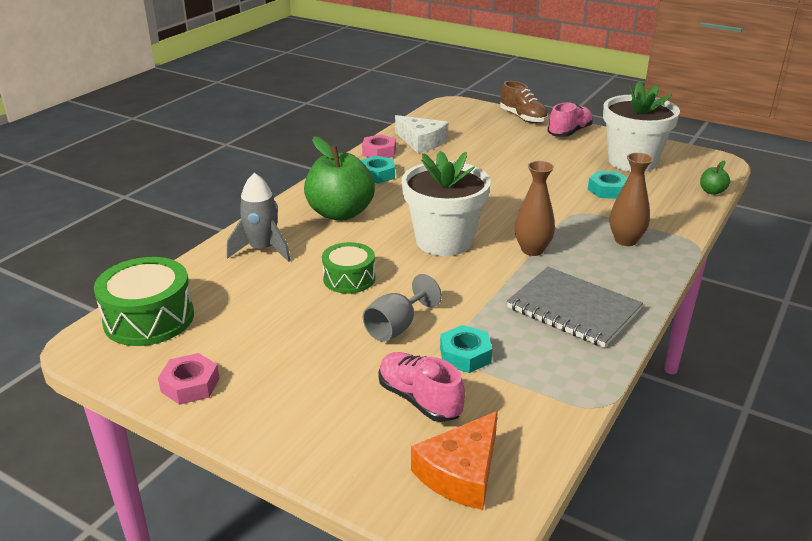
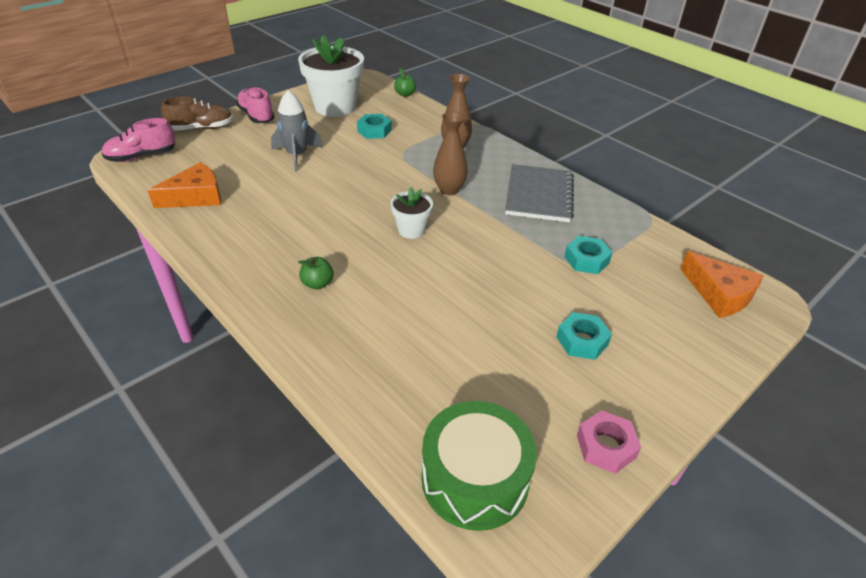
camera: 75 degrees left, 10 degrees up
(262, 250) = (364, 357): grey rocket -> grey rocket (297, 155)
(340, 213) = (317, 284): green apple -> green apple, size x0.43
(349, 278) = (451, 301): green drum -> none
(377, 174) = (248, 241): turquoise nut -> turquoise nut (582, 341)
(379, 152) = (194, 229): pink nut -> none
(396, 327) = (540, 288): grey goblet -> none
(419, 399) = (639, 296): pink shoe -> pink shoe (142, 156)
(421, 141) = (195, 196): white cheese -> orange cheese
(444, 241) = (411, 230): white flower pot -> white flower pot, size x0.51
(573, 309) = (539, 195): grey notebook -> grey notebook turned 45 degrees counterclockwise

